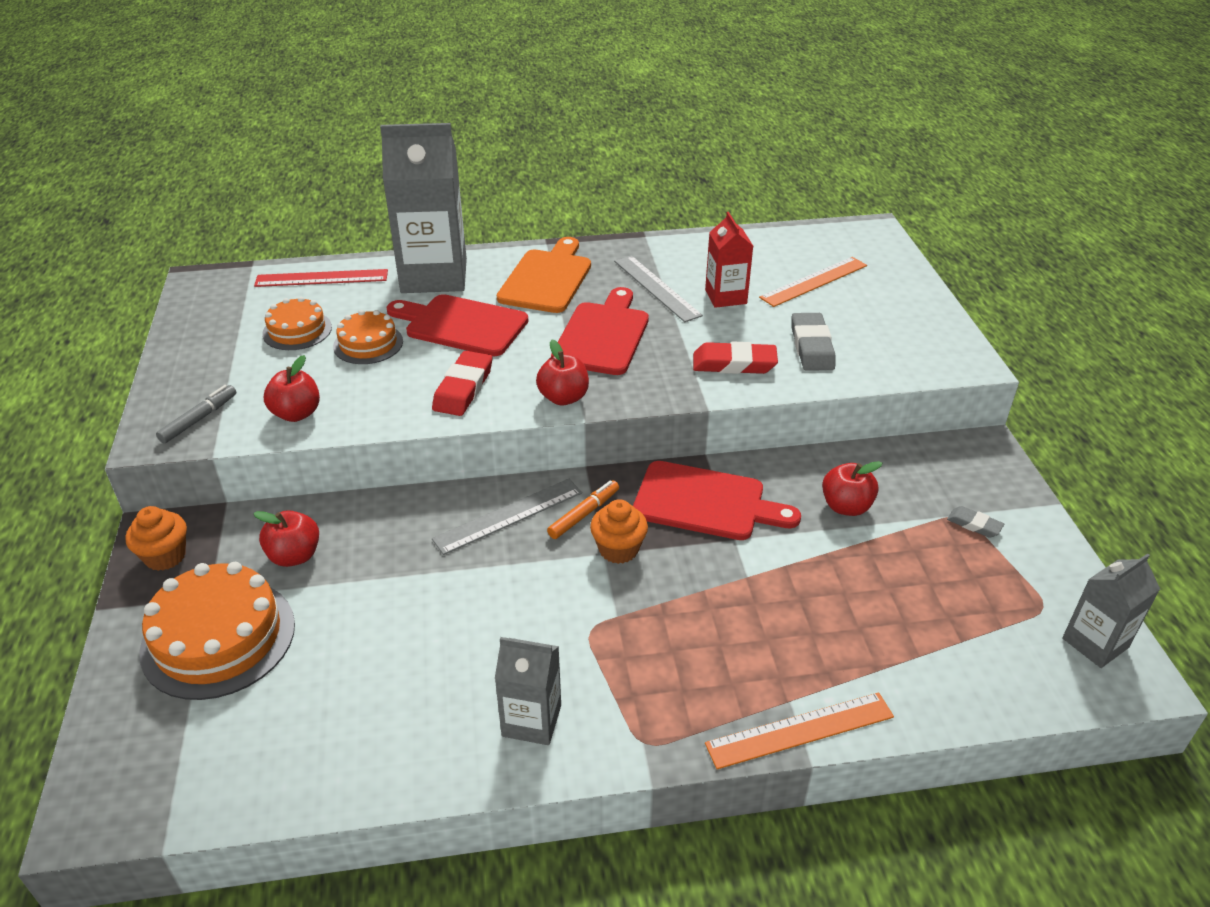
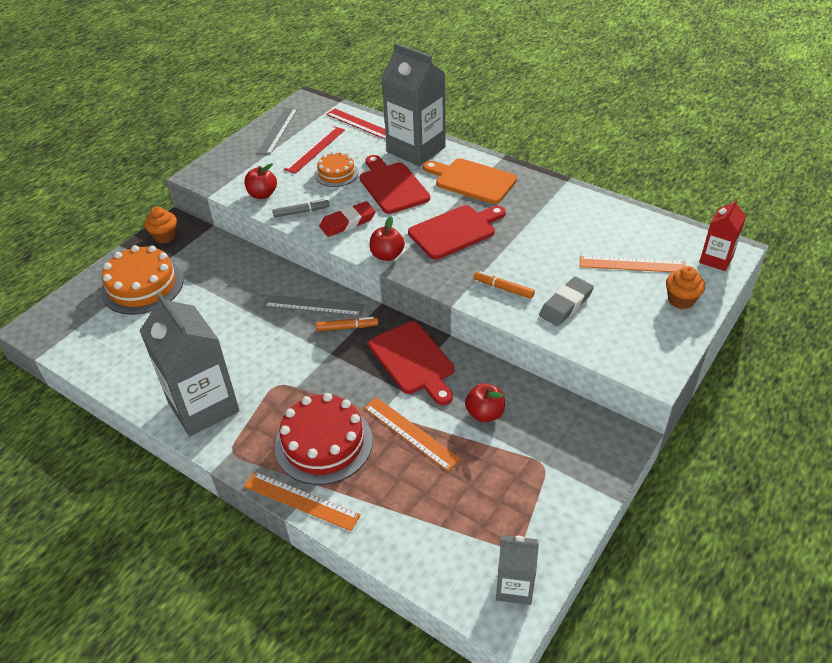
camera: 45 degrees right, 5 degrees up
(199, 419) = (223, 175): grey marker -> grey marker (301, 212)
(294, 556) = (208, 267): red apple -> none
(297, 330) = (315, 149): orange cake -> red ruler
(531, 720) = (203, 406): grey carton -> grey carton, size x1.90
(547, 278) = (472, 180): orange cutting board -> orange cutting board turned 120 degrees counterclockwise
(618, 549) = (339, 356): orange cupcake -> orange cupcake (681, 300)
(656, 288) = (525, 218): grey ruler -> grey ruler (277, 130)
(725, 297) = (559, 245): red carton -> red carton (716, 259)
(734, 364) = (503, 288): red eraser -> orange marker
(735, 652) = (323, 443): none -> red cake
(806, 574) = (411, 433): none -> orange ruler
(974, 524) = (545, 475): grey eraser -> none

